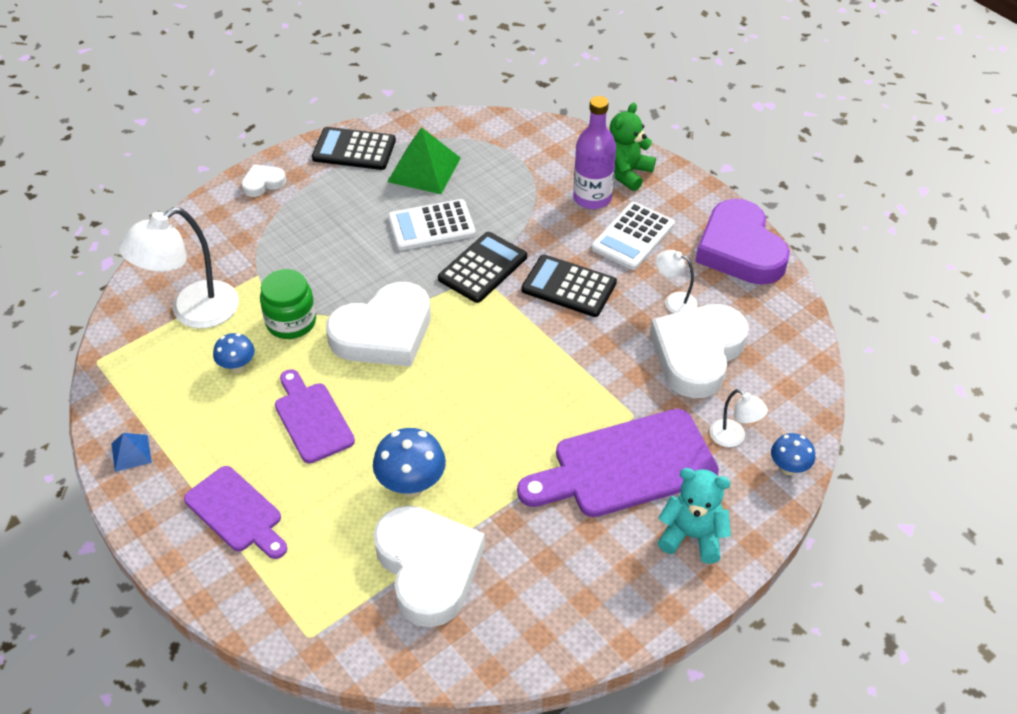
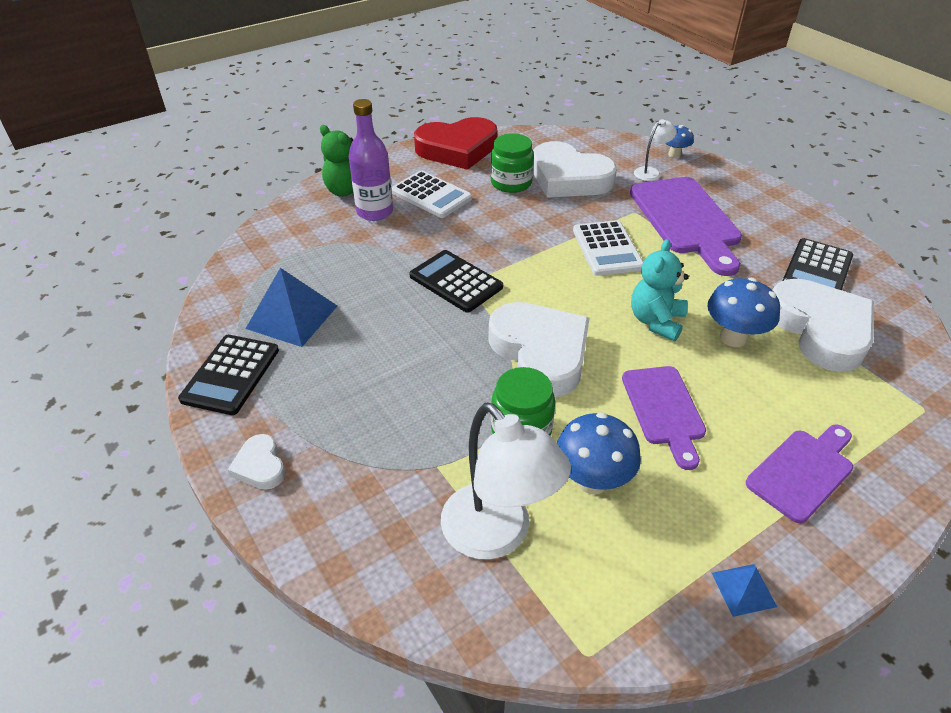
camera: 85 degrees left, 5 degrees down
(237, 366) = (592, 480): blue mushroom -> blue mushroom, size x1.62
(312, 419) = (664, 410): purple cutting board -> purple cutting board turned 75 degrees counterclockwise
(424, 169) = (292, 317): green pyramid -> blue pyramid
(428, 568) = (820, 329): white heart -> white heart turned 90 degrees clockwise
(431, 226) = (386, 314): white calculator -> white calculator (607, 249)
(569, 286) = (488, 233): black calculator -> black calculator (817, 270)
(674, 301) = (511, 183): white lamp -> green jar
(692, 536) = (744, 197): turquoise teddy bear -> turquoise teddy bear (656, 321)
(740, 249) = (457, 149): purple heart -> red heart

